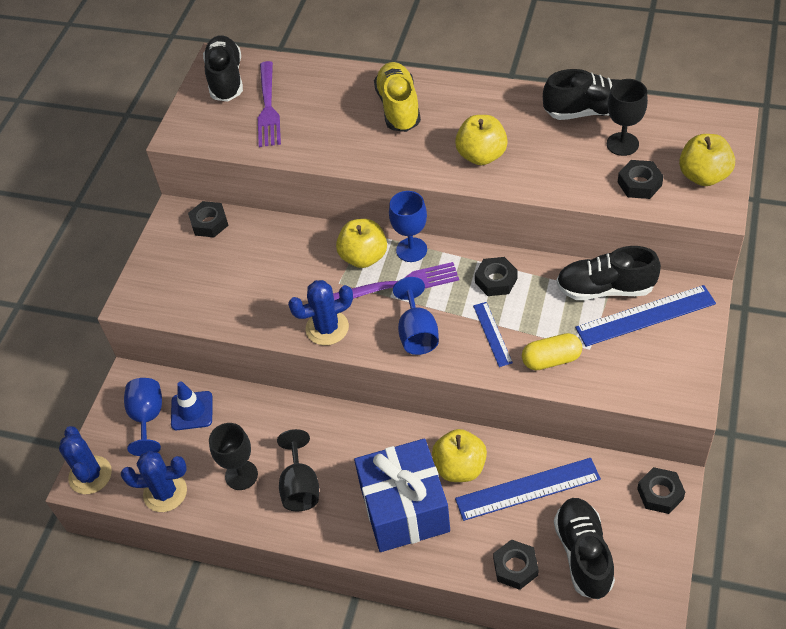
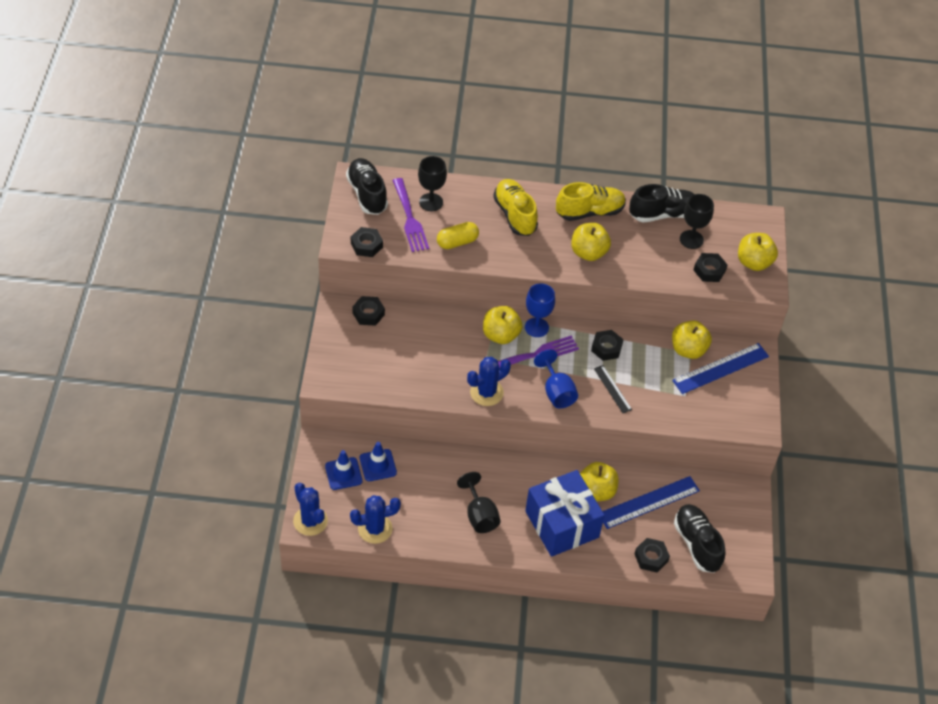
camera: 20 degrees left, 0 degrees up
(147, 418) = (343, 473): blue goblet -> blue traffic cone
(241, 475) = (431, 511): black goblet -> black goblet (431, 202)
(492, 334) = (612, 389): blue ruler -> black ruler
(495, 106) = (589, 212): none -> yellow shoe
(551, 360) = (659, 405): yellow capsule -> yellow capsule (457, 242)
(605, 289) = (688, 350): black shoe -> yellow apple
(660, 493) = (743, 497): black nut -> black nut (366, 245)

